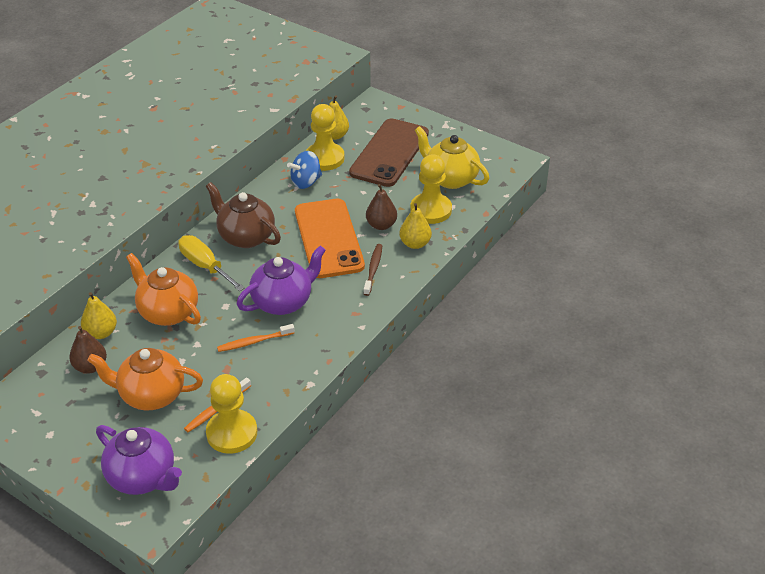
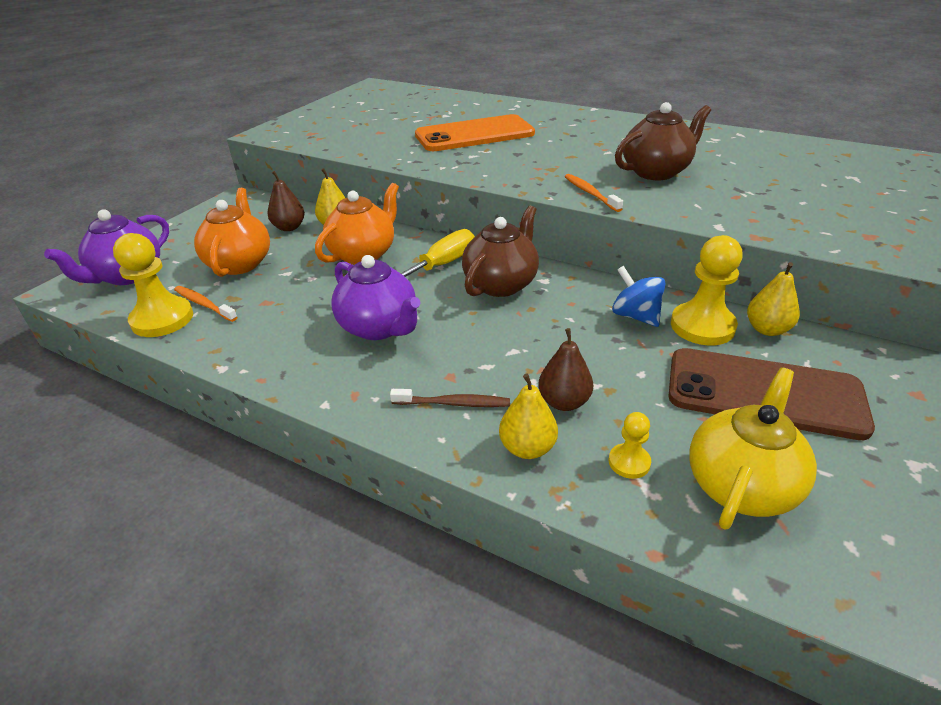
camera: 85 degrees right, 5 degrees down
(178, 115) = (656, 172): none -> brown teapot
(254, 342) = (308, 315): orange toothbrush -> orange toothbrush (590, 193)
(328, 238) = (515, 351): orange phone -> orange phone (474, 134)
(431, 210) = (629, 462): yellow pawn -> yellow pawn, size x0.52

